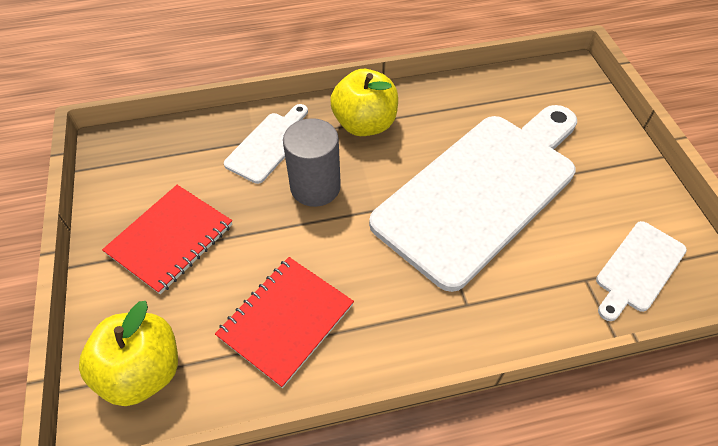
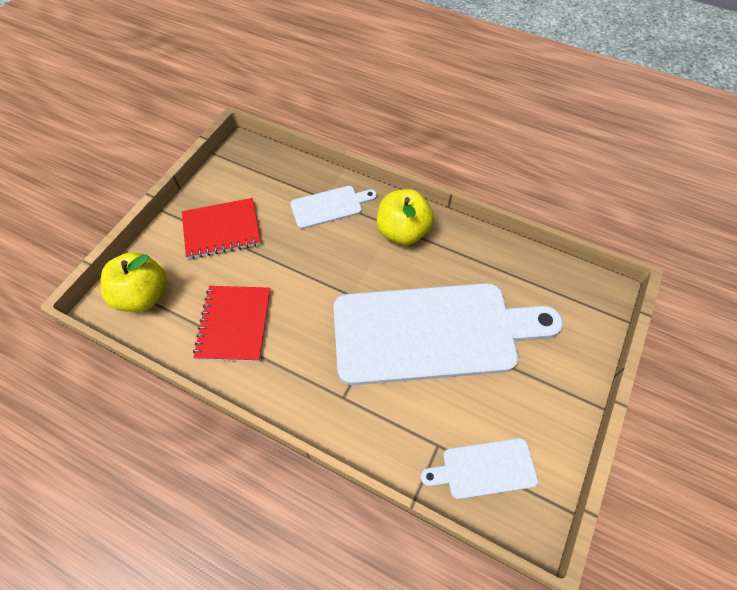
camera: 40 degrees right, 5 degrees up
(286, 321) = (234, 324): red notebook -> red notebook turned 75 degrees counterclockwise
(315, 187) = (329, 254): grey cylinder -> none

